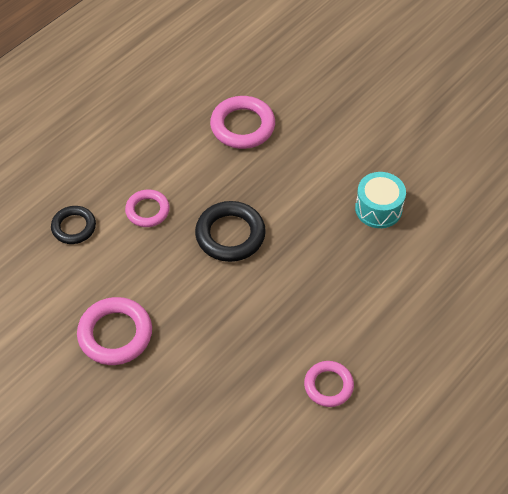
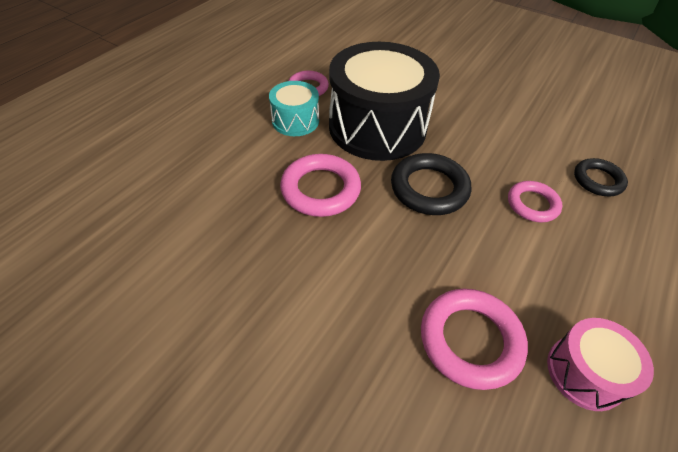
camera: 170 degrees right, 5 degrees down
(115, 334) = (495, 104): pink ring -> pink ring (320, 189)
(181, 104) = (585, 372): none -> pink drum
(259, 313) = (377, 127): none -> black drum
(378, 209) = (259, 234): turquoise drum -> turquoise drum (295, 121)

